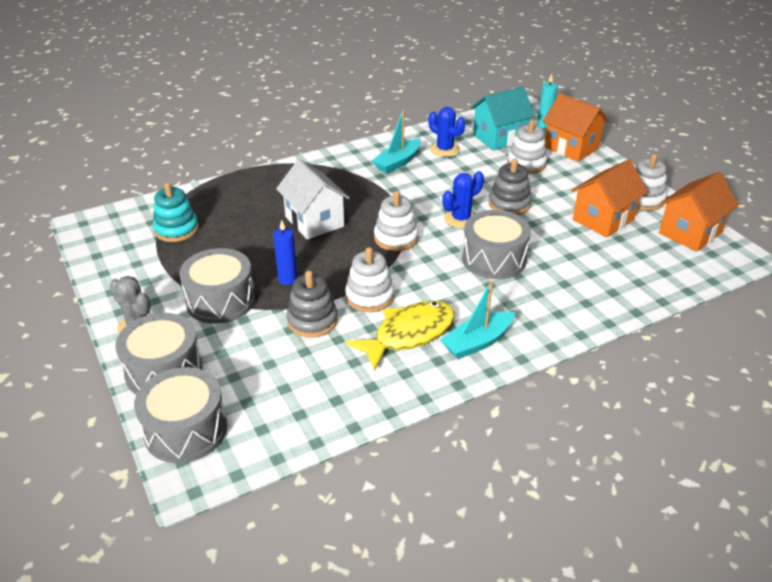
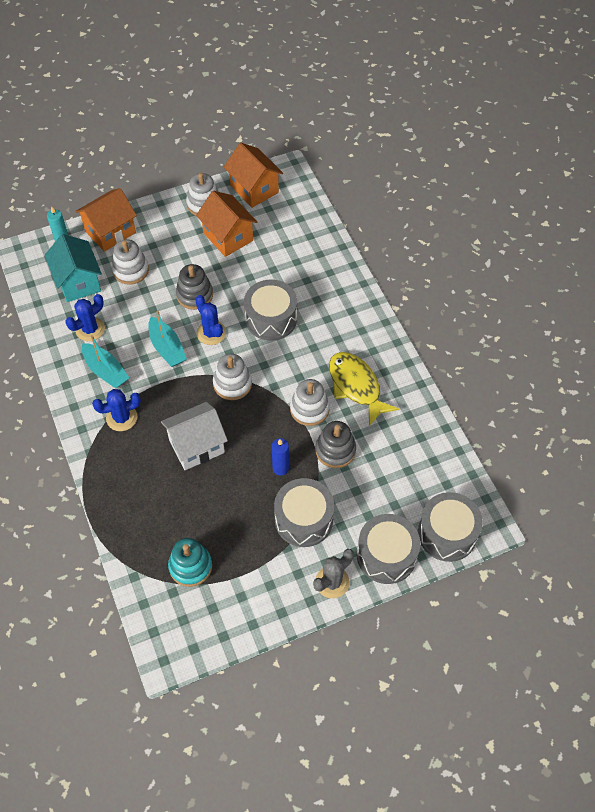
camera: 85 degrees left, 20 degrees up
(344, 176) = (121, 418): none -> blue cactus
(477, 342) = (367, 345): turquoise boat -> turquoise boat (167, 348)

